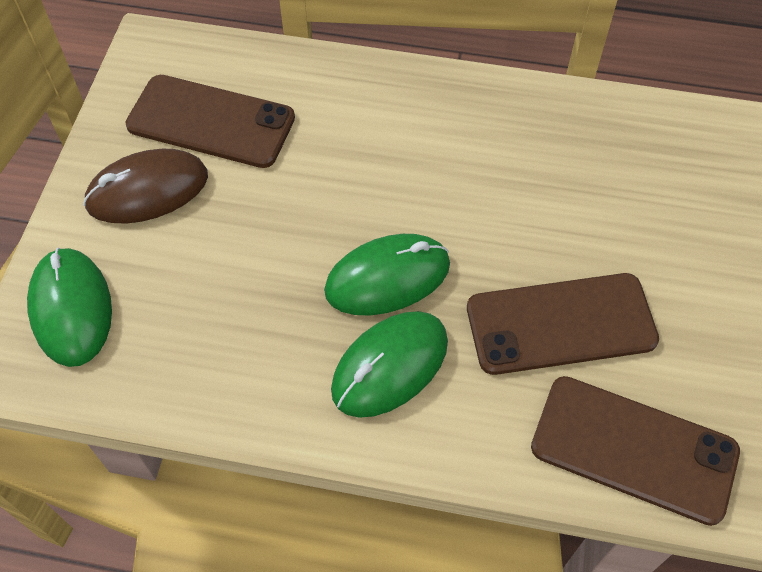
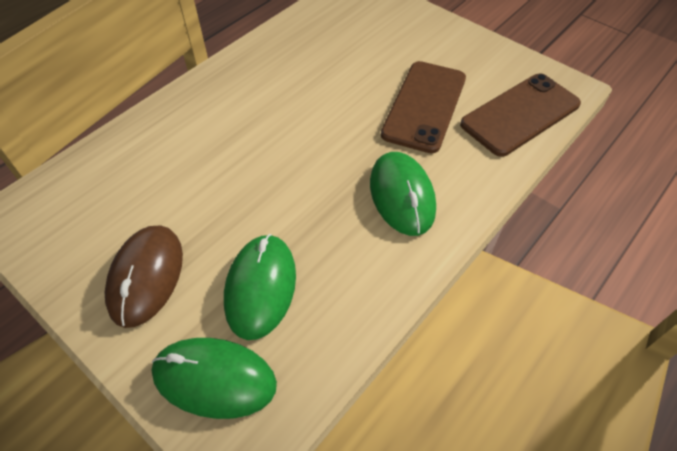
camera: 60 degrees left, 5 degrees down
(211, 121) = (121, 209): brown phone -> none
(387, 277) = (336, 168): green mouse -> green mouse (260, 287)

